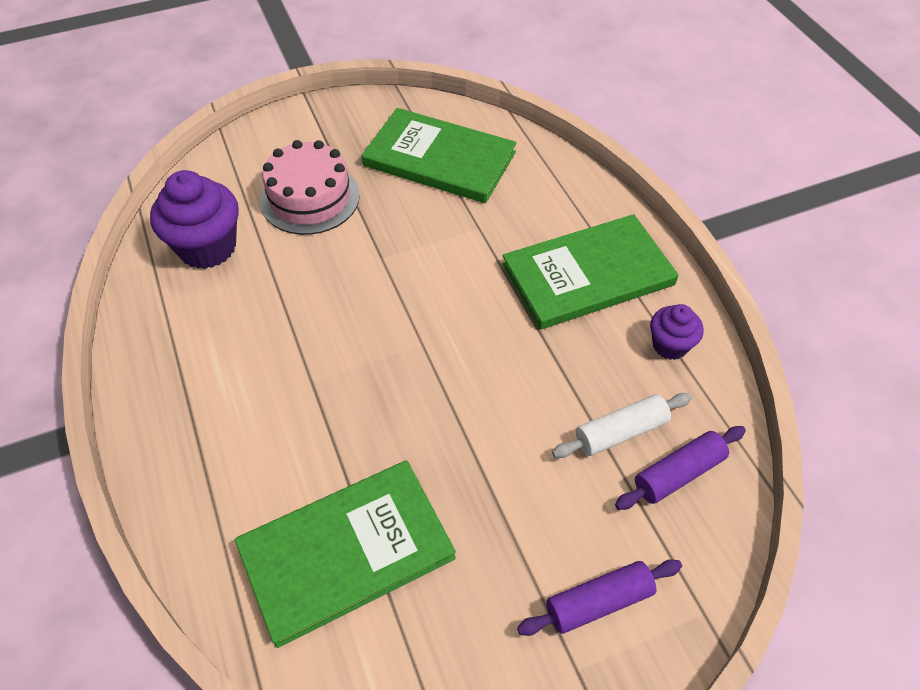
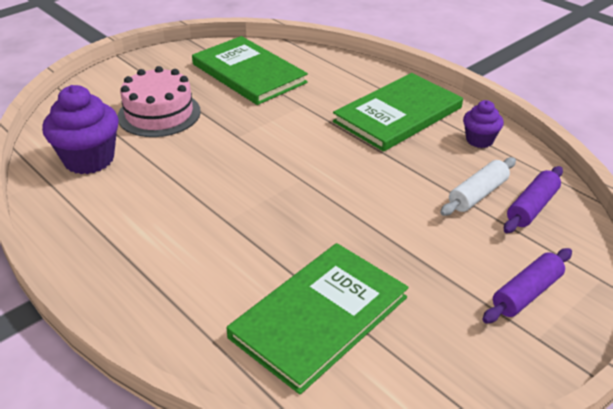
camera: 20 degrees left, 15 degrees down
(439, 159) = (248, 73): green book -> green book turned 45 degrees clockwise

